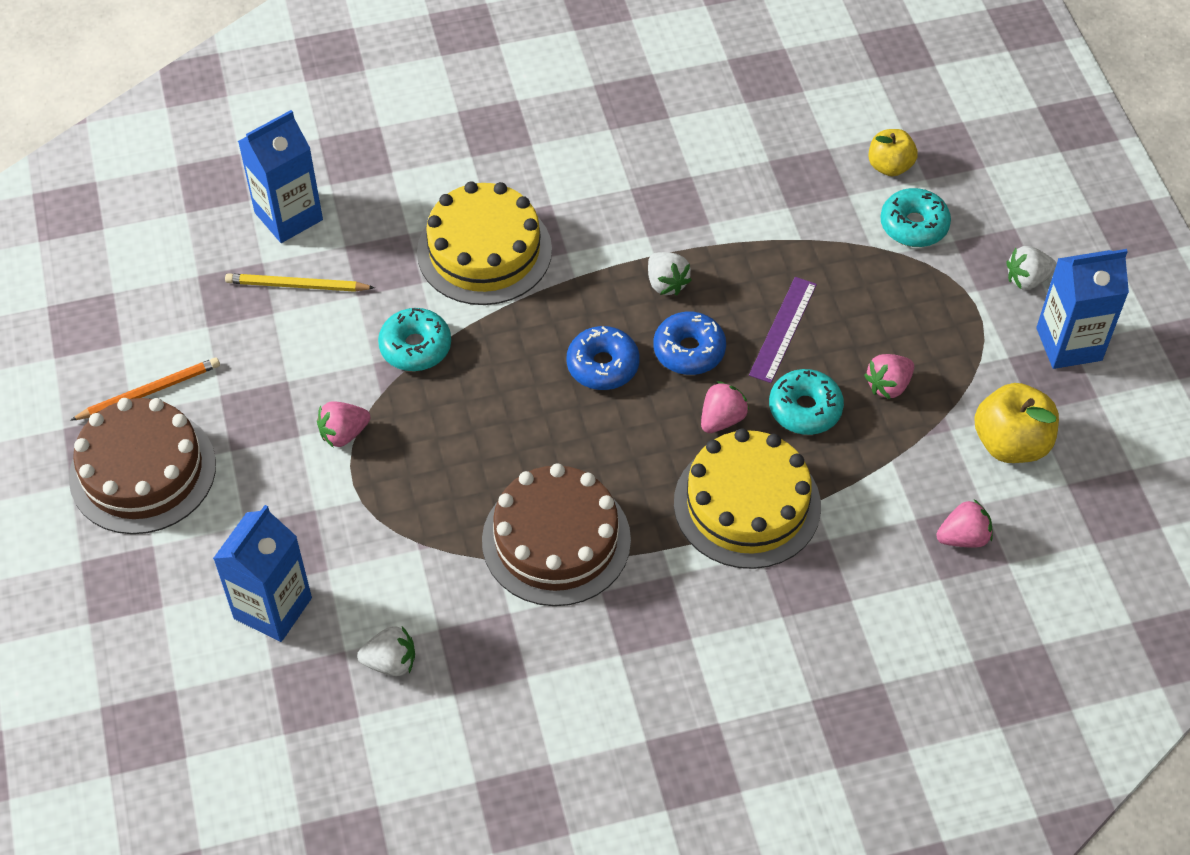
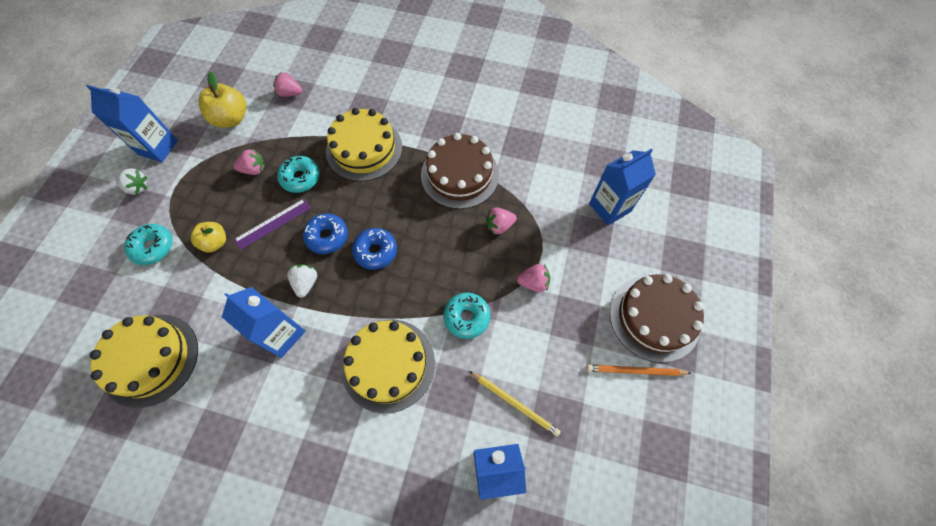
camera: 150 degrees left, 10 degrees up
(391, 662) = (565, 158): white strawberry -> none
(646, 218) = (281, 334): none -> blue carton
(722, 419) = (342, 193): pink strawberry -> pink strawberry (499, 226)
(779, 126) = (150, 359): none -> yellow cake
(889, 166) = (124, 292): yellow apple -> yellow apple (215, 242)

